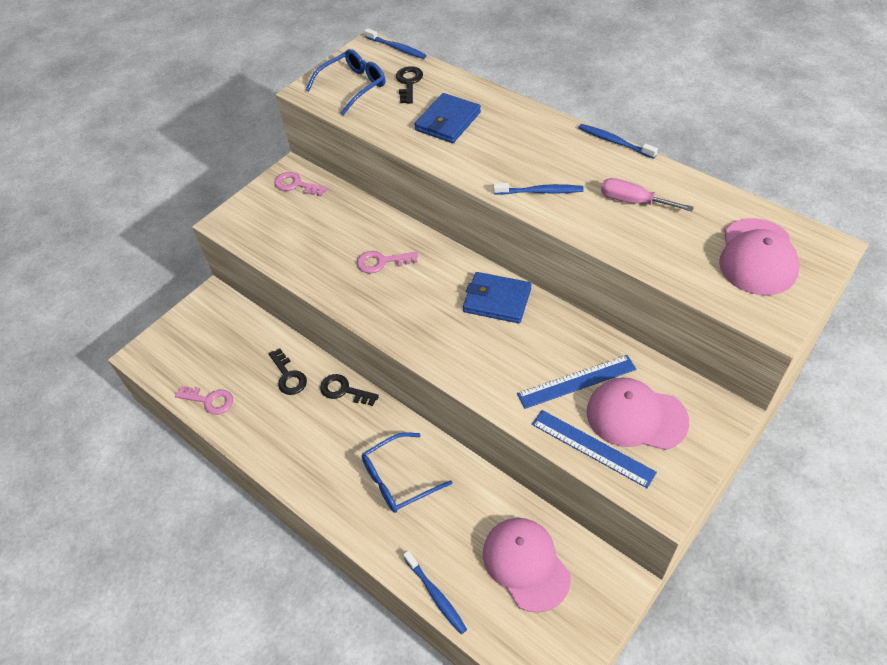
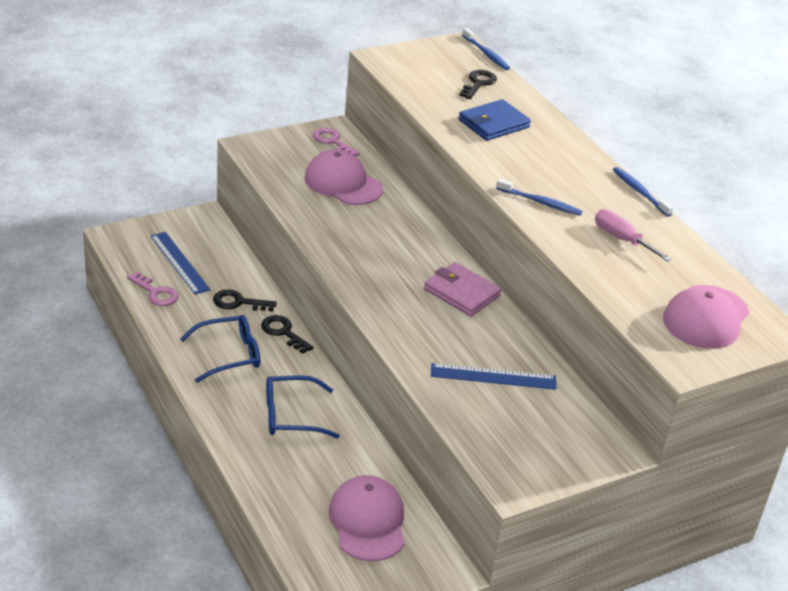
camera: 15 degrees right, 15 degrees down
(288, 376) = (238, 302): black key -> black key turned 105 degrees clockwise
(352, 86) = (424, 69): blue glasses -> blue glasses (229, 355)
(382, 262) = (373, 226): pink key -> none
(435, 595) = (270, 508): blue toothbrush -> none
(497, 300) = (462, 292): blue wallet -> pink wallet
(592, 448) = (473, 426): blue ruler -> blue ruler (179, 262)
(636, 416) = (530, 421): pink cap -> pink cap (343, 183)

